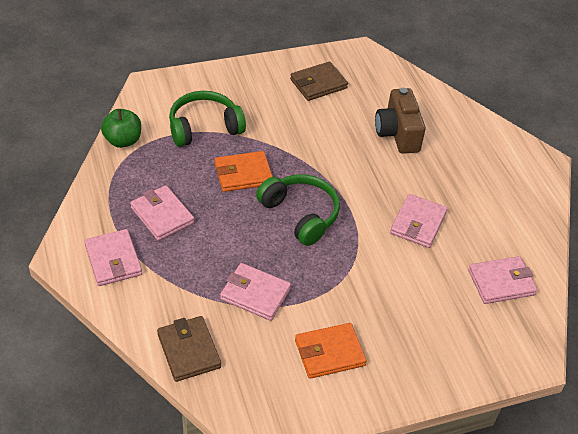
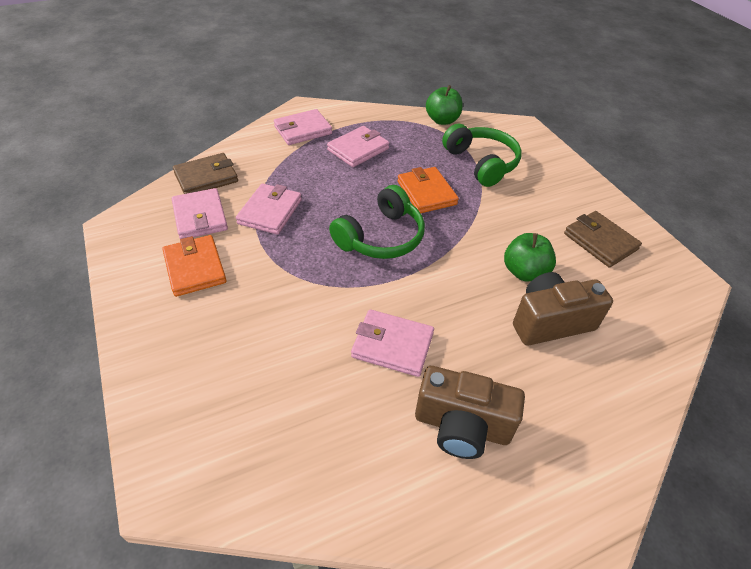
camera: 85 degrees right, 0 degrees up
(348, 134) = (524, 272): none -> green apple
(482, 198) = (462, 426): none -> brown camera
(501, 282) = (301, 446): pink wallet -> pink wallet (200, 217)

